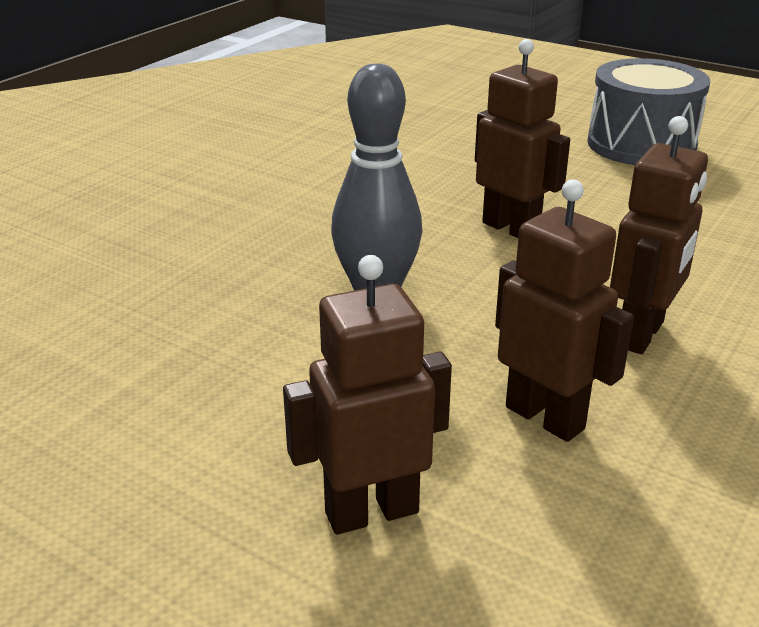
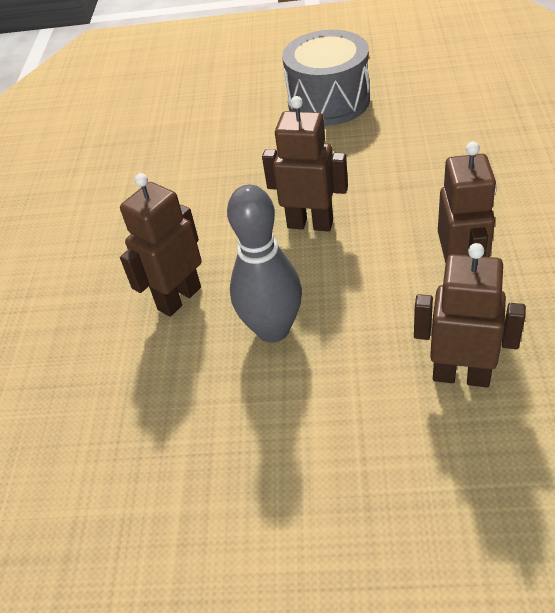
camera: 25 degrees left, 15 degrees up
(371, 512) = (427, 511): brown robot -> brown robot (179, 298)

